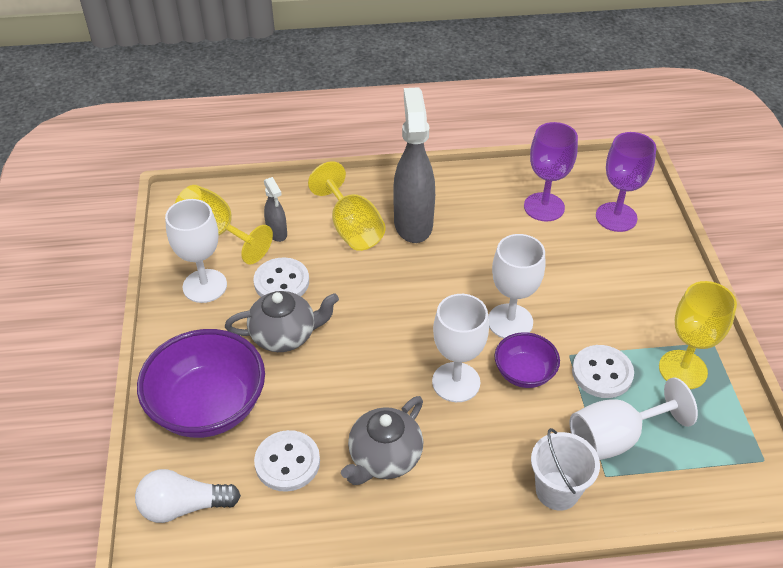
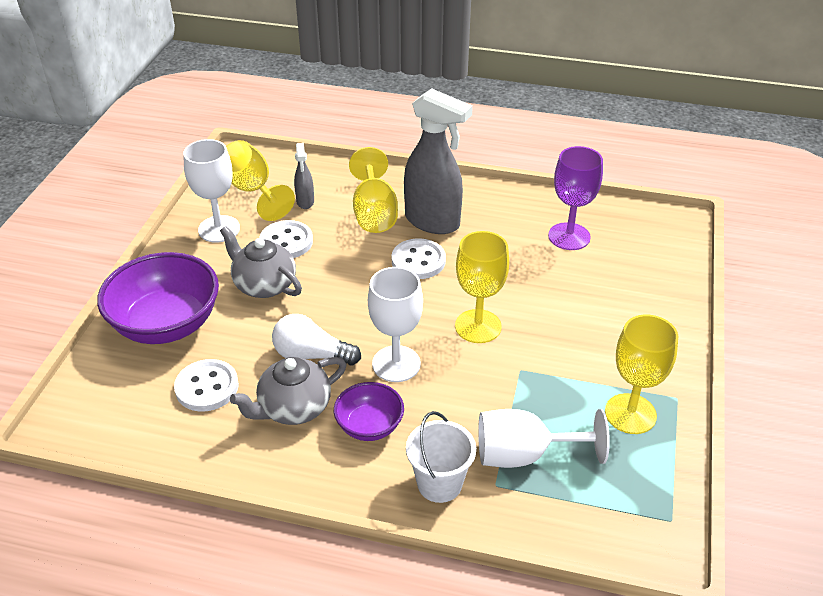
camera: 20 degrees right, 5 degrees down
(184, 506) = (101, 396): white light bulb -> white light bulb (311, 355)
(284, 335) = (264, 285): grey teapot -> grey teapot turned 150 degrees counterclockwise
(413, 224) = (433, 222): grey spray bottle -> grey spray bottle turned 105 degrees clockwise
(510, 321) = (478, 326): white goblet -> yellow goblet
(524, 373) = (466, 373): purple bowl -> purple bowl (369, 426)
(602, 373) = (544, 394): white button -> white button (418, 261)
(616, 217) = (638, 262): purple goblet -> none

